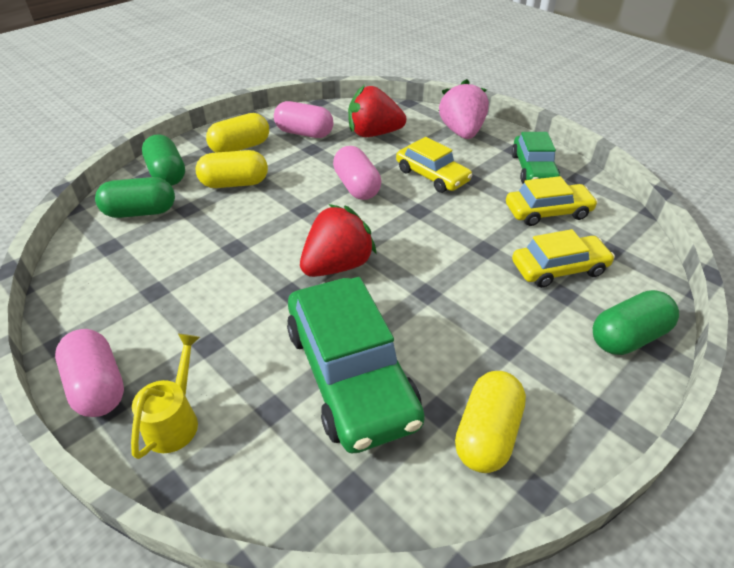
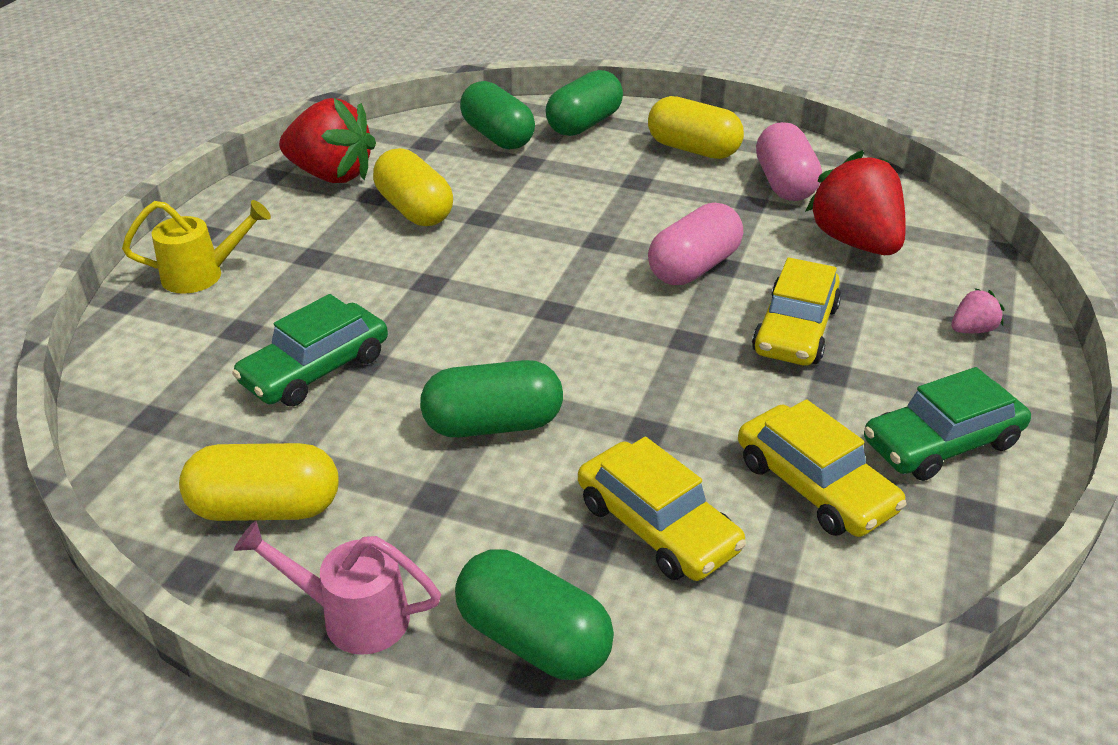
camera: 65 degrees right, 5 degrees down
(98, 386) = (227, 216): pink capsule -> none
(234, 183) = (608, 173): yellow capsule -> yellow capsule (414, 210)
(337, 265) = (503, 303): red strawberry -> red strawberry (332, 175)
(350, 374) = (315, 369): green car -> green car, size x0.59
(453, 303) = (493, 424): none -> green capsule
(461, 132) = (972, 330): pink strawberry -> pink strawberry, size x0.44
(596, 409) = (353, 616): none -> pink watering can

